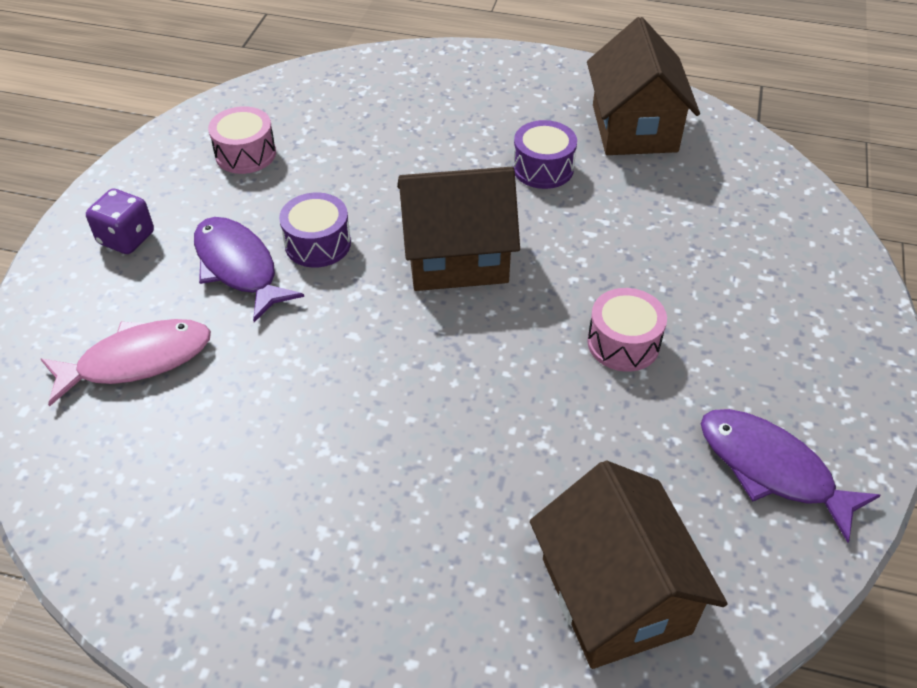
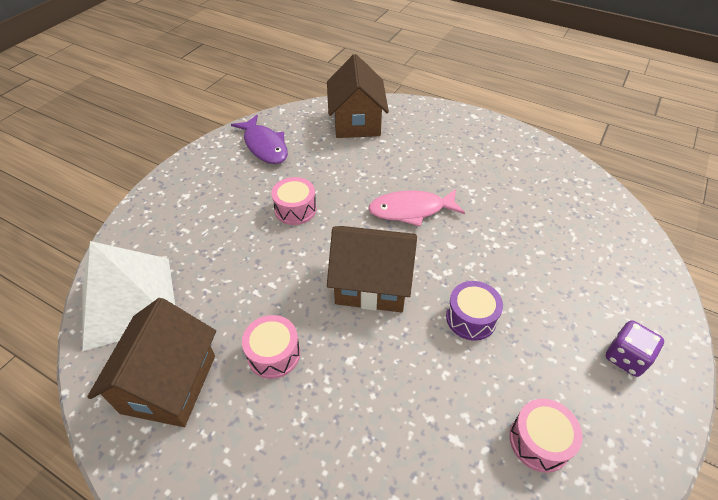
camera: 165 degrees left, 0 degrees up
(137, 361) = (585, 255): pink fish -> pink fish (411, 210)
(239, 267) = (529, 310): purple fish -> none
(543, 168) = (274, 354): purple drum -> pink drum
(750, 182) = (128, 301): none -> white pyramid

